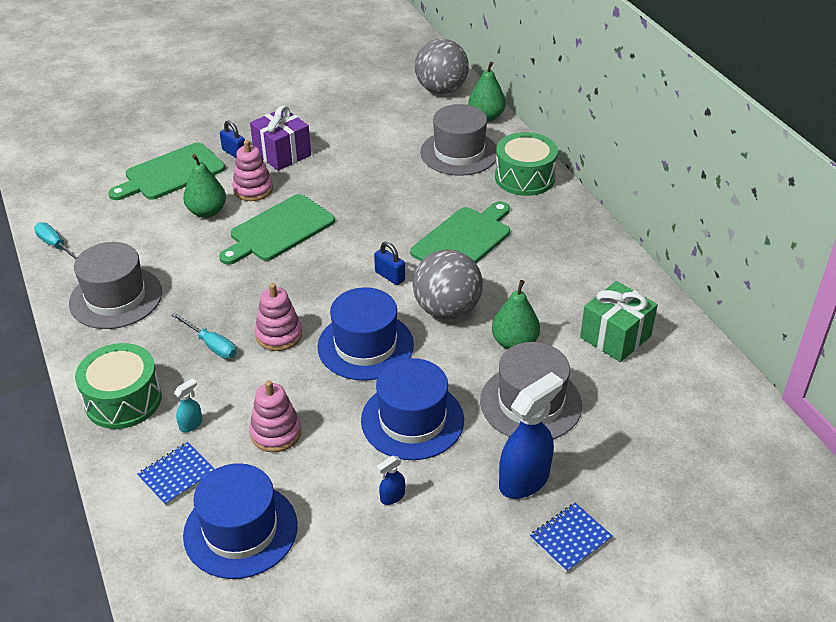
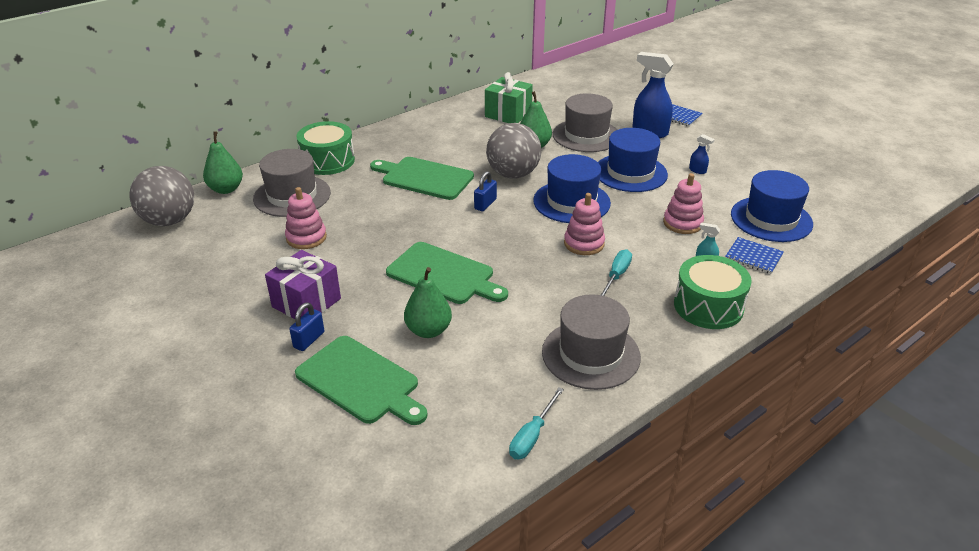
camera: 105 degrees left, 5 degrees down
(253, 189) = (379, 308): pink stacking toy -> pink stacking toy (306, 238)

